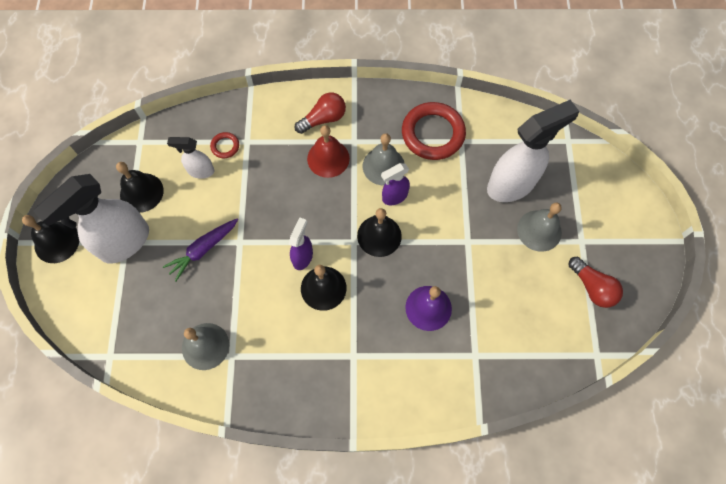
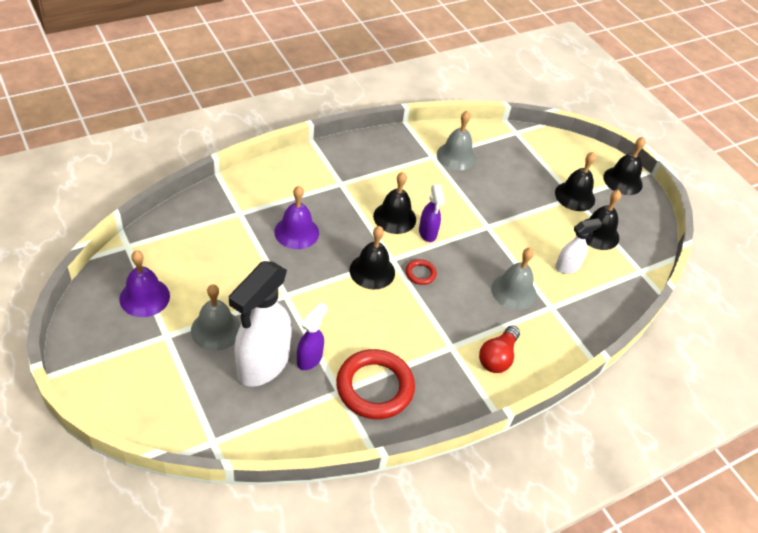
camera: 145 degrees right, 20 degrees down
(124, 243) = (575, 196): white spray bottle -> black bell
(203, 250) = (511, 211): purple carrot -> none
(225, 146) = (566, 295): red ring -> red ring (420, 273)
(328, 158) = (464, 320): red bell -> none
(383, 166) = (406, 333): grey bell -> grey bell (513, 291)
(394, 197) = (378, 309): purple spray bottle -> purple spray bottle (310, 358)
(592, 287) = (144, 297): red light bulb -> purple bell

